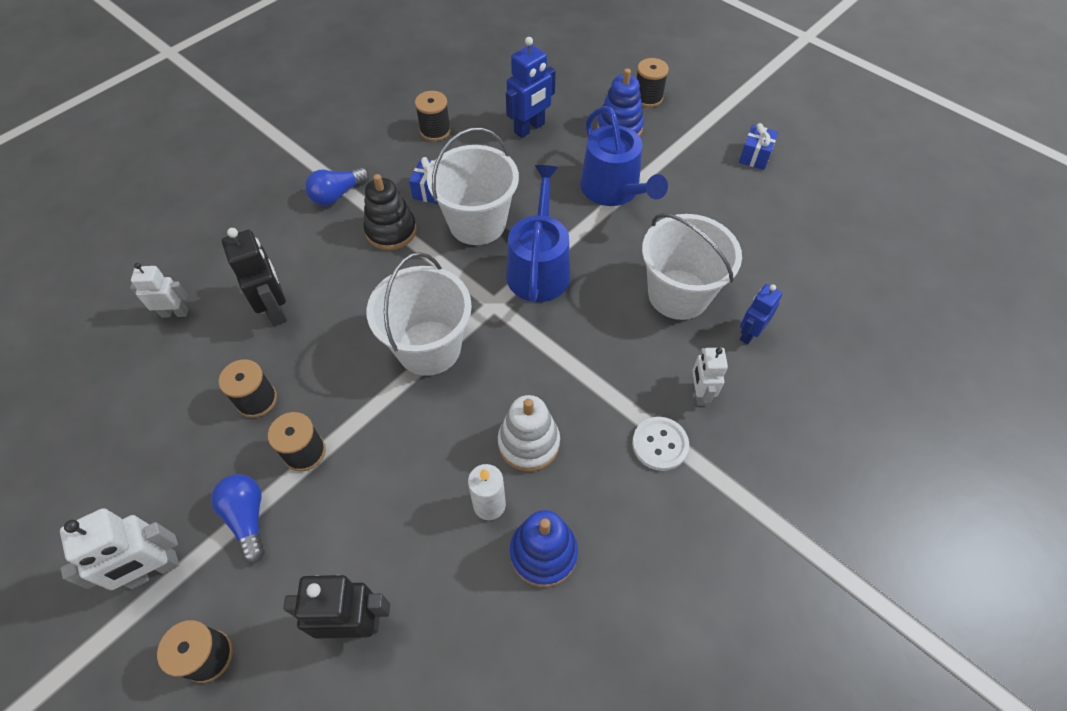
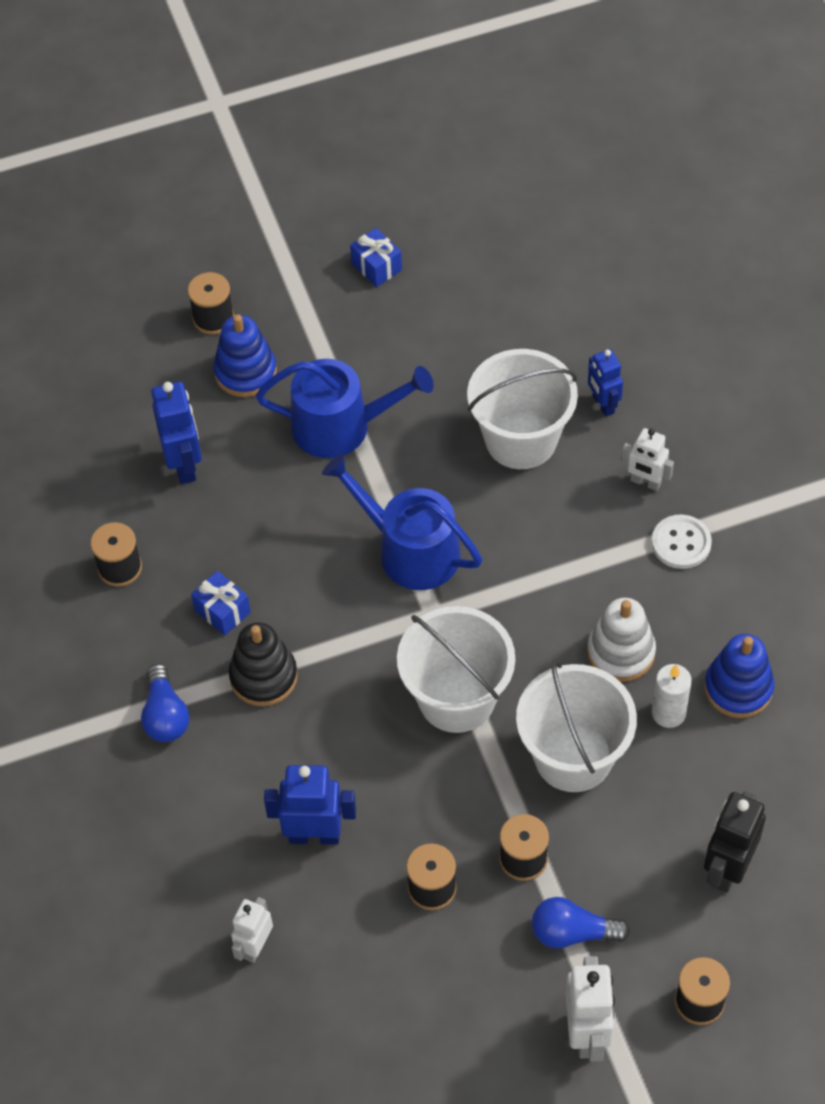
camera: 60 degrees left, 0 degrees up
(276, 310) = (314, 835): black robot -> blue robot
(477, 223) = (307, 583): white bucket -> white bucket (573, 756)

